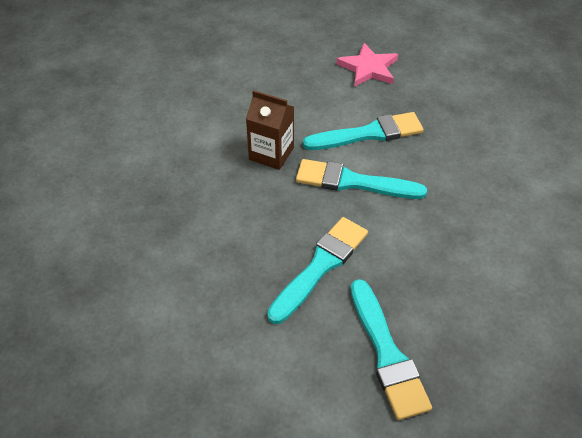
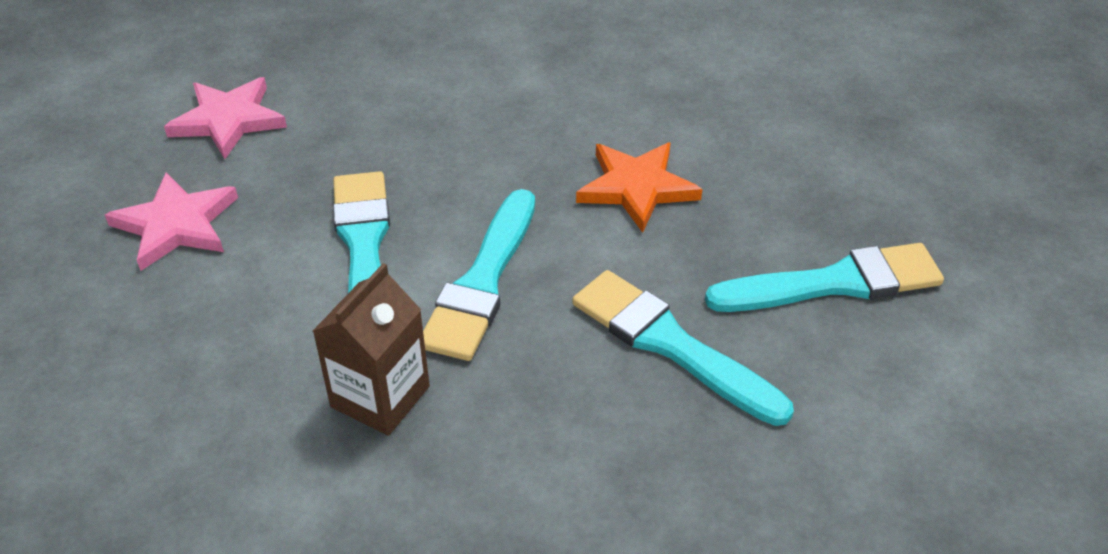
camera: 85 degrees left, 5 degrees down
(449, 246) = (636, 188): none -> orange star
(451, 69) = (228, 120): none -> pink star

